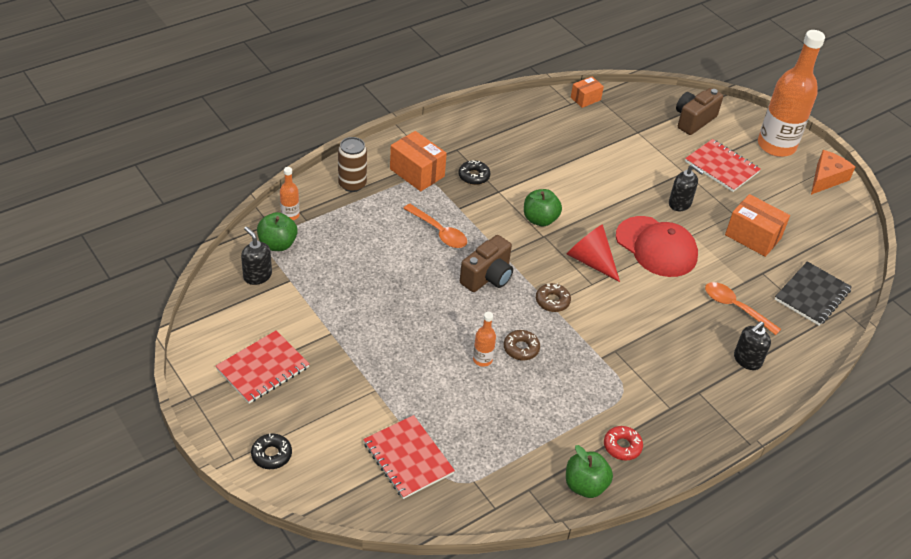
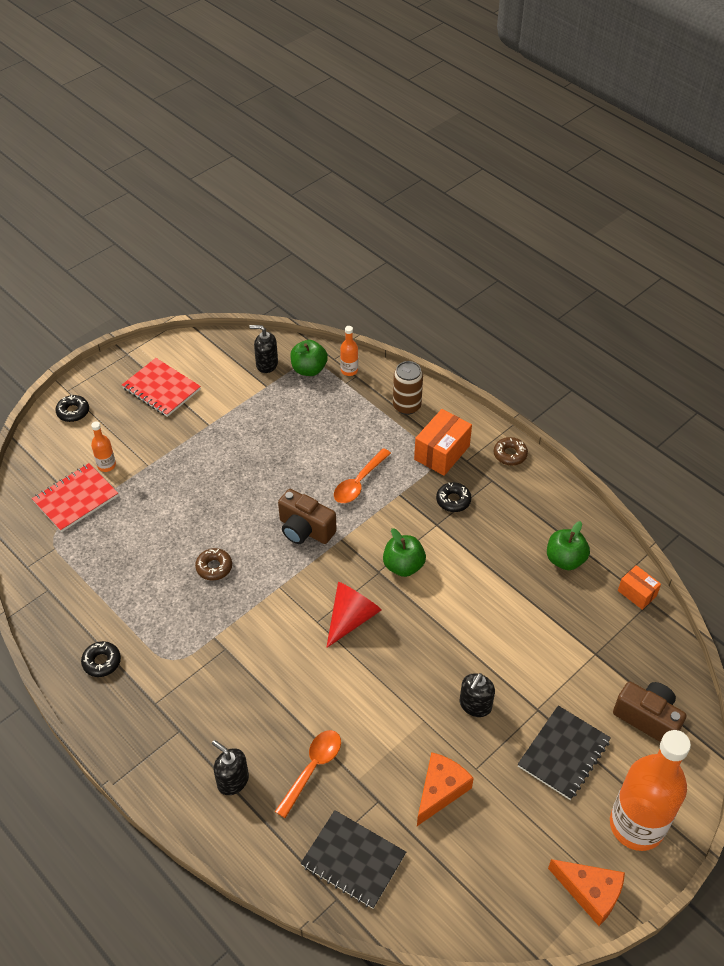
camera: 85 degrees right, 5 degrees up
(257, 276) = (266, 364): black soap dispenser -> black soap dispenser turned 120 degrees counterclockwise
(482, 359) = (195, 538): orange bottle -> orange bottle (106, 465)
(552, 301) = (283, 588): brown donut -> brown donut (510, 454)
(585, 485) = (54, 633): green apple -> green apple (565, 559)
(622, 446) = (102, 662): red donut -> black donut
(656, 247) = (391, 682): red cap -> none
(722, 167) = (563, 753): red notebook -> black notebook
(753, 237) = (440, 790): orange box -> orange cheese

